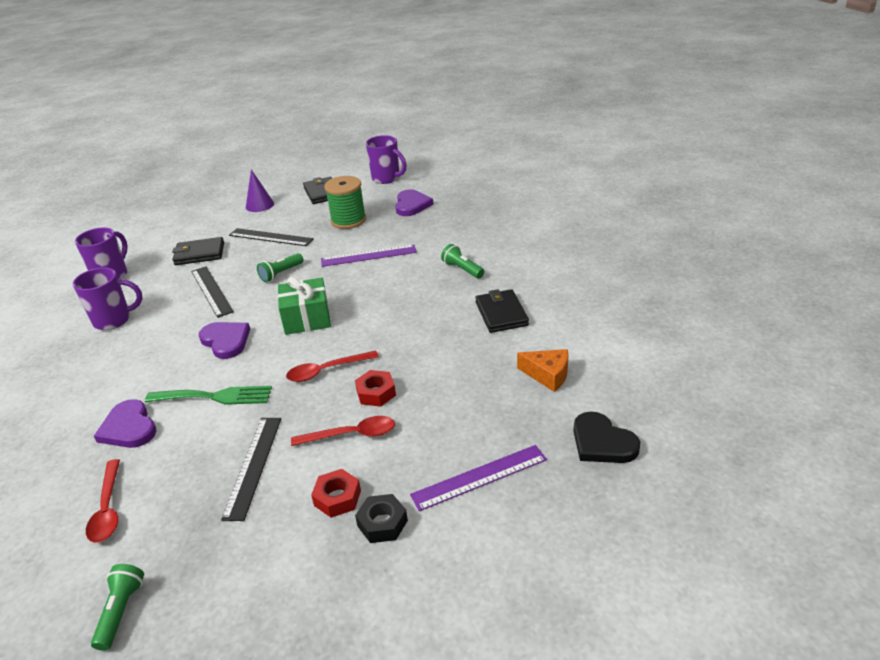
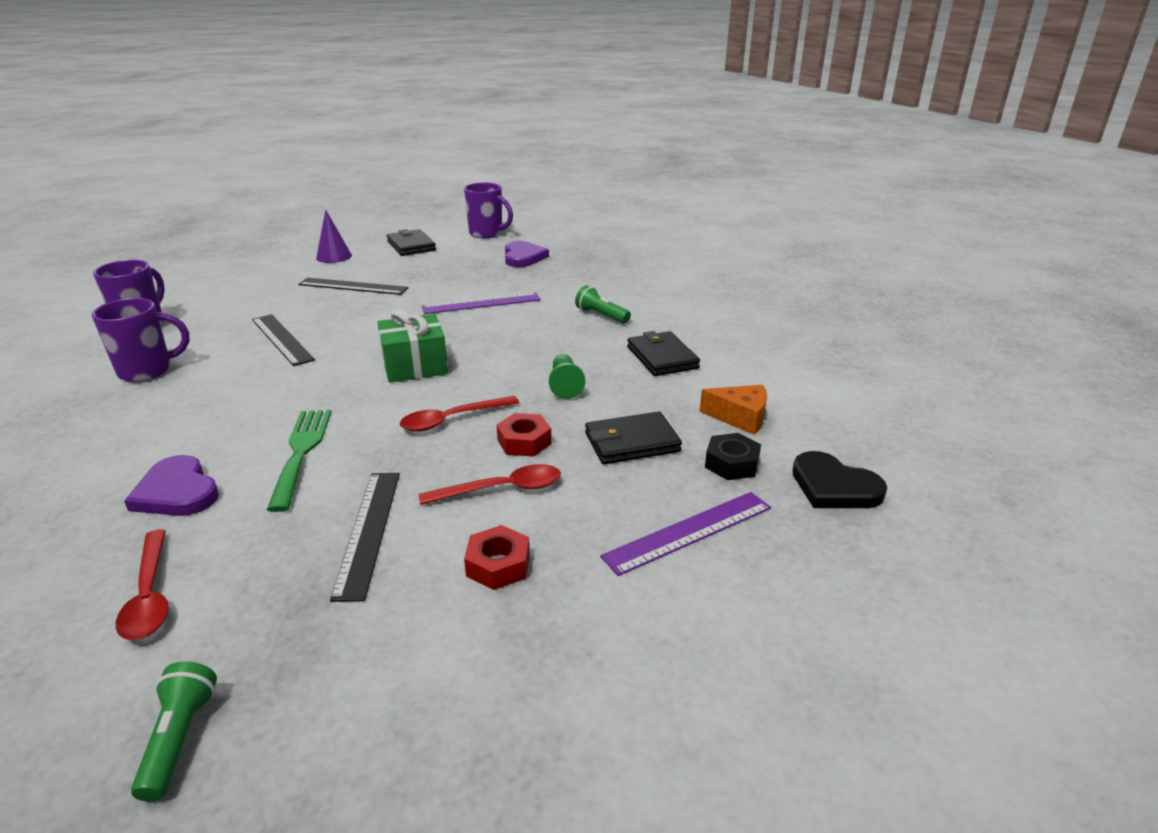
camera: 10 degrees left, 5 degrees down
(199, 254) = (261, 302): black wallet -> black wallet (631, 442)
(215, 397) = (301, 452): green fork -> green fork turned 90 degrees counterclockwise
(226, 341) = (308, 390): purple heart -> none
(281, 274) = (372, 321): green flashlight -> none
(348, 220) = (449, 271): green spool -> none
(382, 523) = (570, 593): black nut -> black nut (731, 464)
(418, 340) = (565, 385): none -> green pawn

